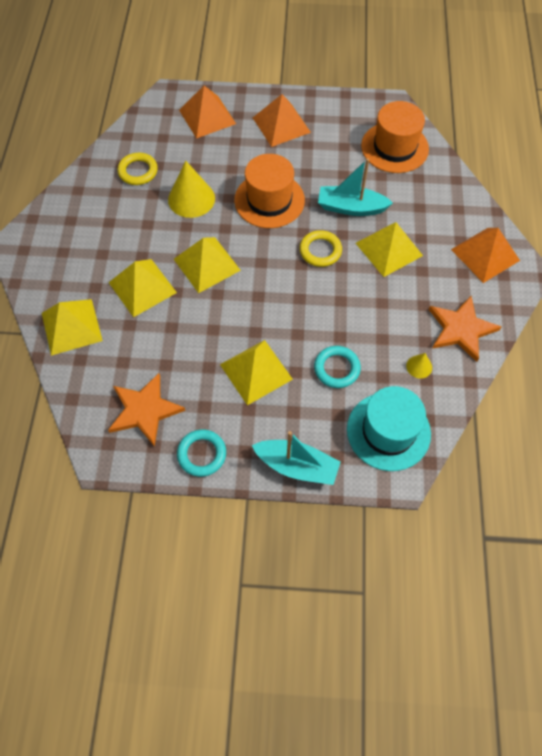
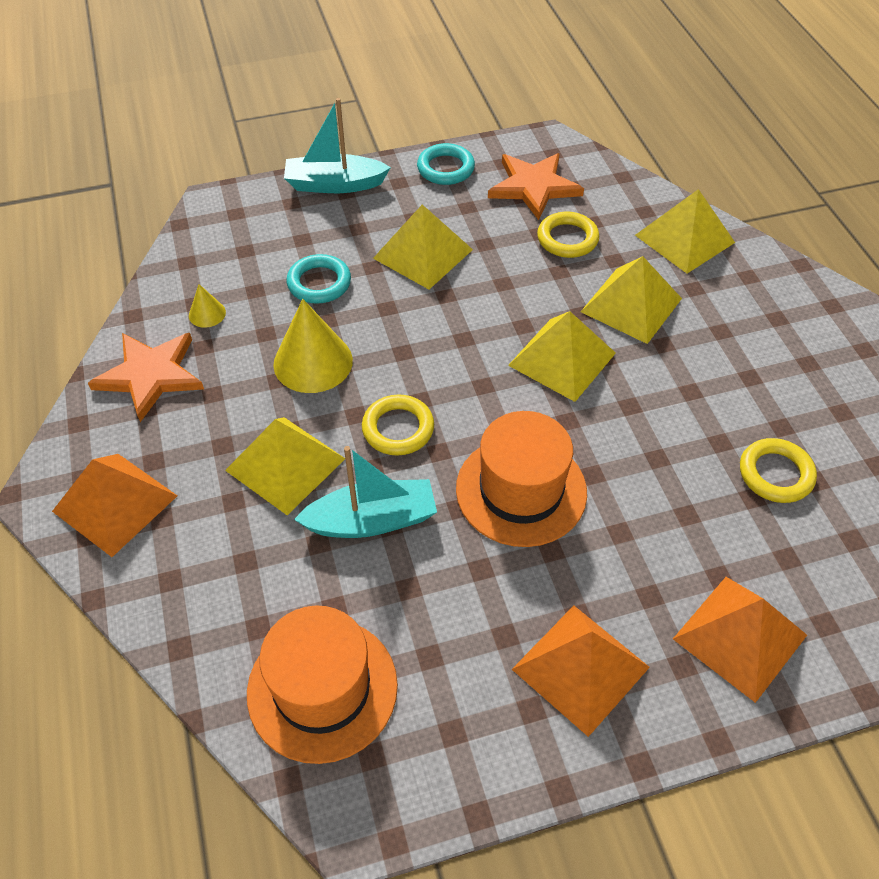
camera: 160 degrees right, 10 degrees down
(150, 352) = (567, 239): none -> yellow ring
(191, 199) = (652, 452): yellow cone -> yellow cone (313, 362)
(388, 431) = (235, 238): turquoise hat -> none

